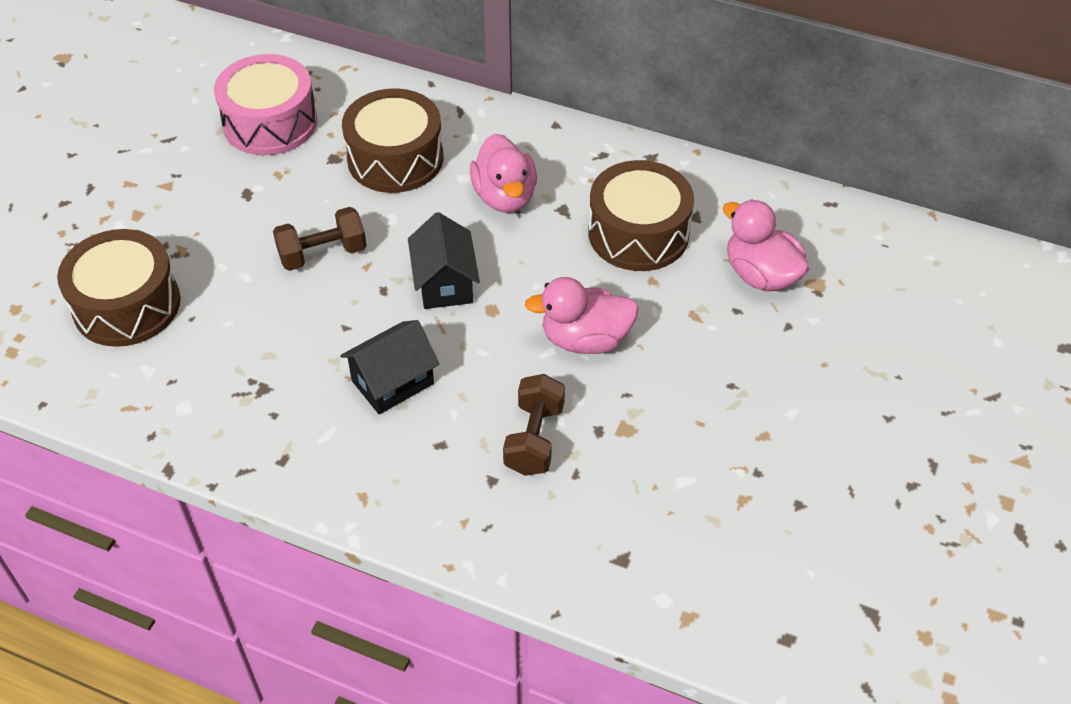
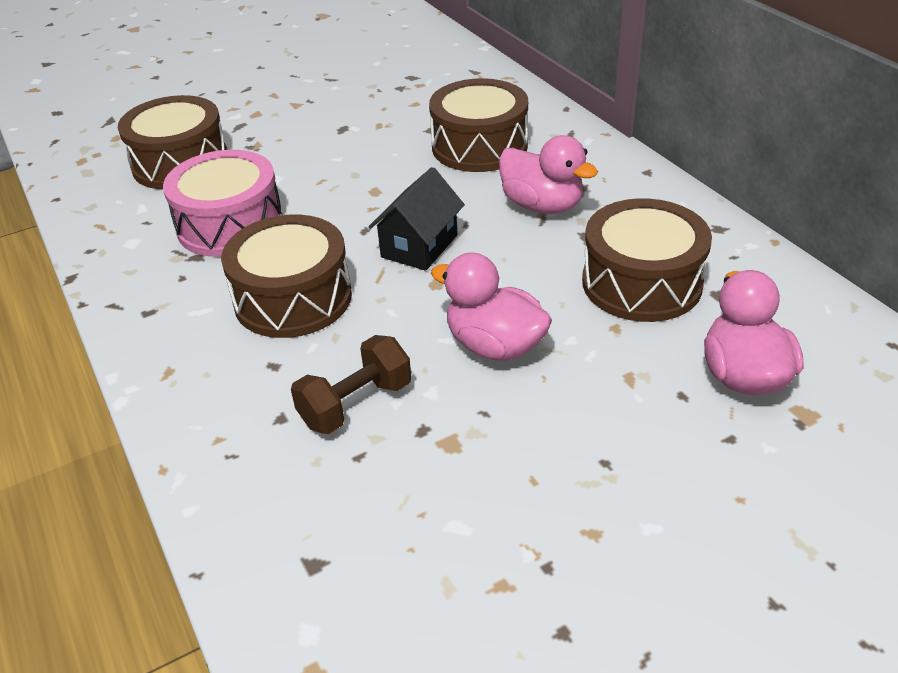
camera: 40 degrees right, 10 degrees down
(270, 122) = (412, 92): pink drum -> pink drum (230, 225)
(322, 254) = (349, 186): brown dumbbell -> none
(393, 382) = (293, 298): black house -> brown drum
(505, 197) = (542, 206): pink duck -> pink duck turned 75 degrees counterclockwise

